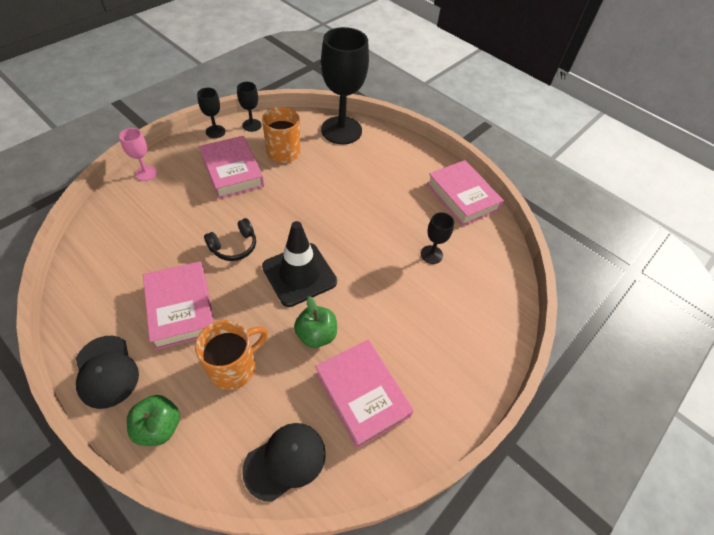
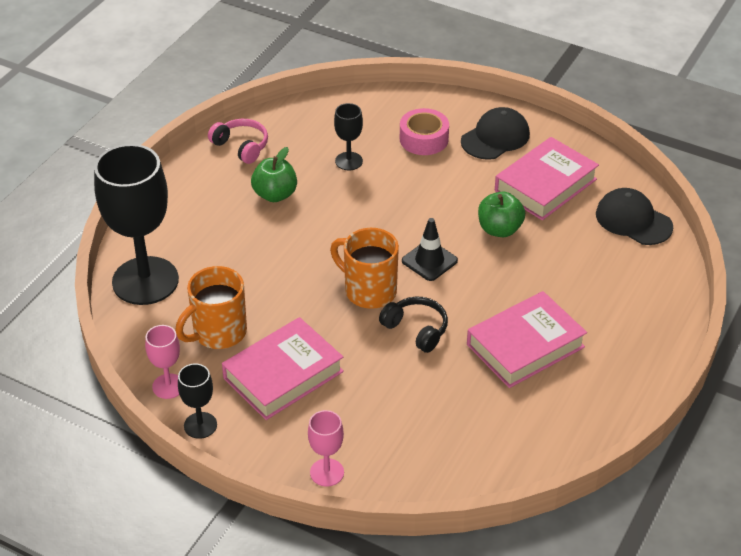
camera: 100 degrees left, 10 degrees down
(106, 371) = (629, 376): black cap -> black cap (495, 137)
(159, 427) = (656, 313): green apple -> green apple (275, 194)
(234, 367) = (568, 280): orange mug -> orange mug (368, 291)
(252, 125) = (168, 386): black goblet -> pink goblet
(299, 274) = (429, 261): black traffic cone -> black traffic cone, size x0.58
(450, 314) = (424, 139): none -> pink tape
(462, 197) = (241, 146): pink book -> pink headphones

